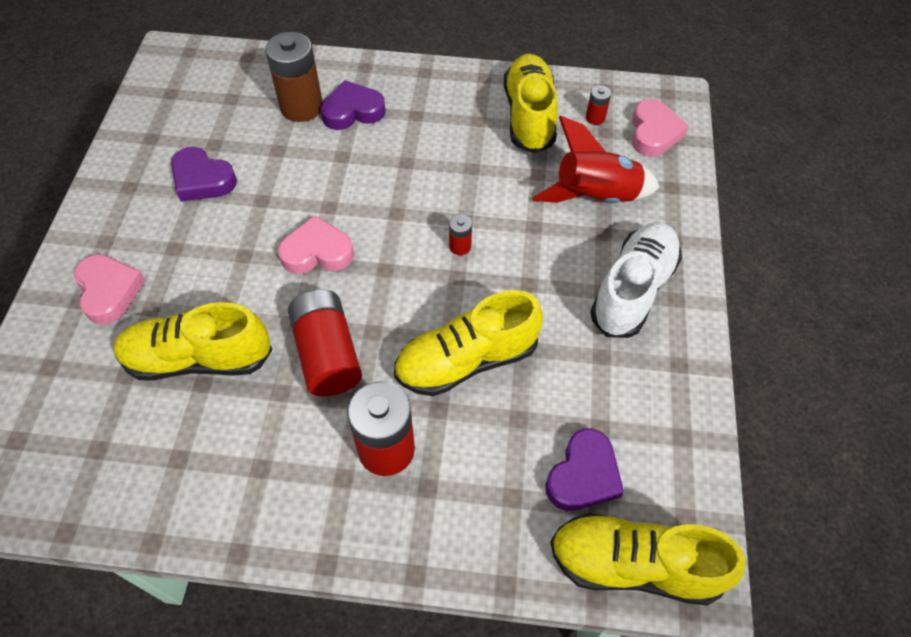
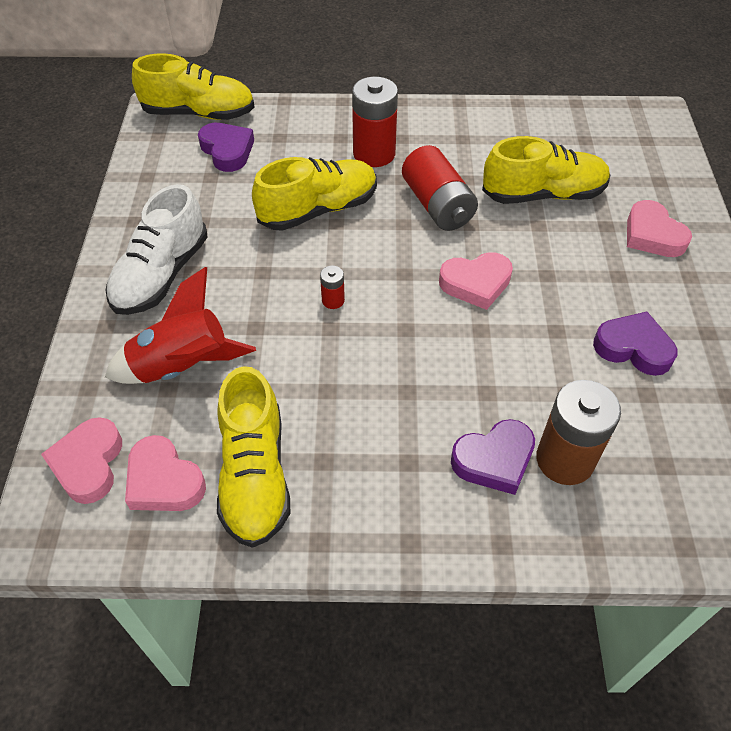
camera: 175 degrees right, 5 degrees down
(583, 475) = (227, 151): purple heart -> purple heart turned 120 degrees clockwise
(595, 118) = (164, 481): red battery -> pink heart

